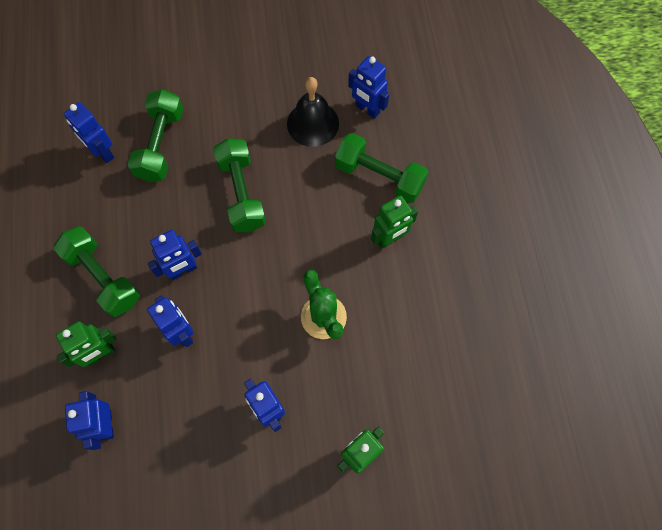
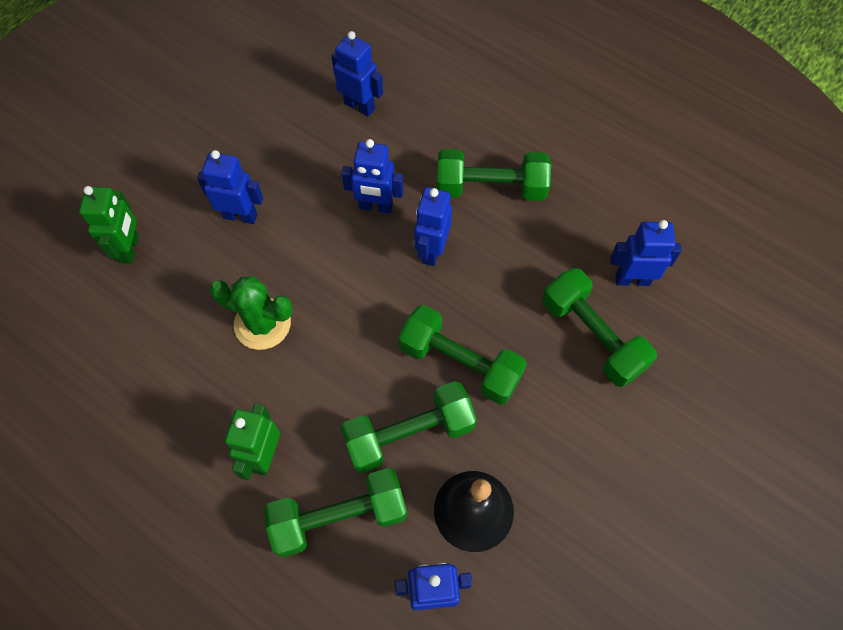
camera: 135 degrees right, 5 degrees down
(101, 354) = (421, 140): green robot -> none
(306, 183) = (409, 434): none -> green dumbbell

